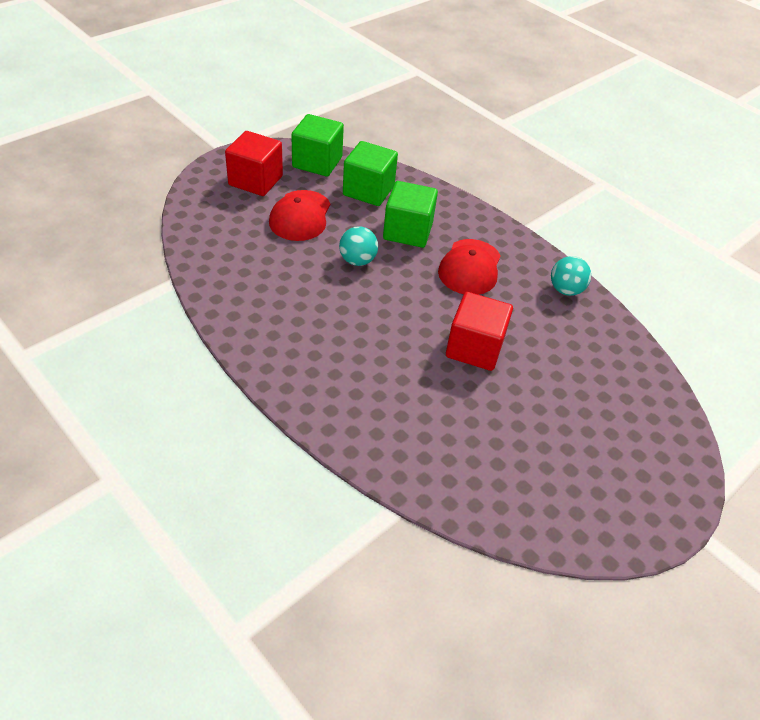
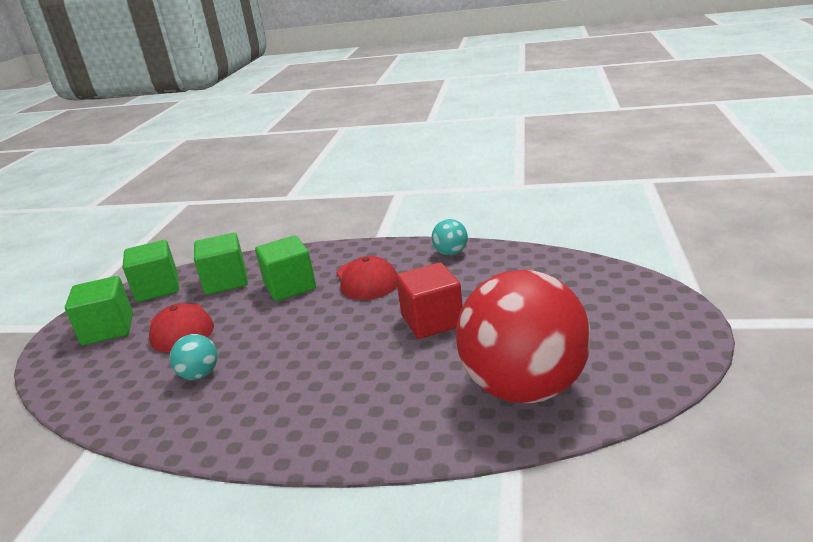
camera: 30 degrees left, 20 degrees down
(255, 181) = (108, 329): red cube -> green cube
(357, 260) = (268, 326): turquoise ball -> turquoise ball (200, 374)
(472, 460) = (524, 387): none -> red ball

